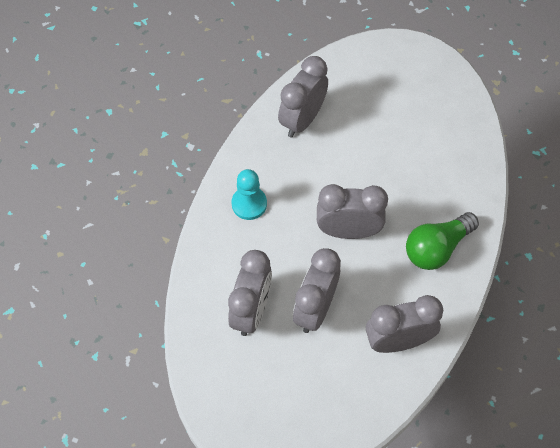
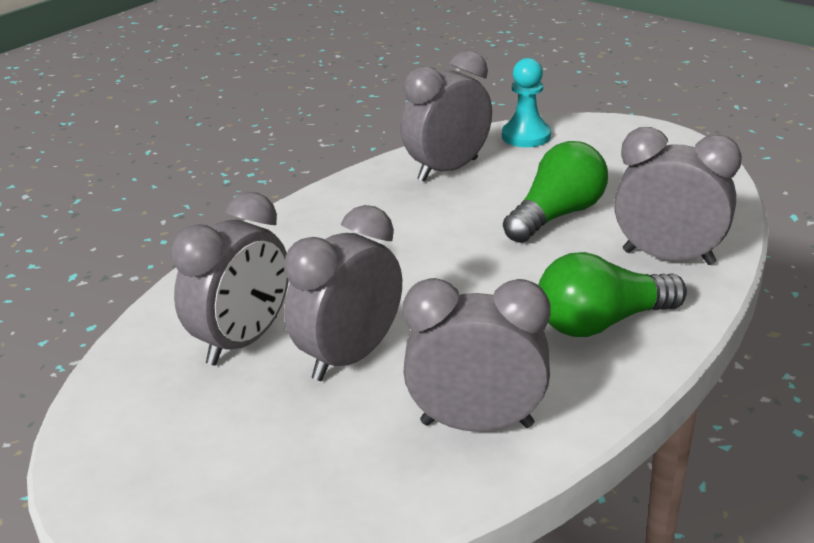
camera: 20 degrees right, 30 degrees down
(249, 204) = (319, 233): turquoise pawn -> turquoise pawn (526, 136)
(348, 231) = (457, 281): grey clock -> grey clock (668, 257)
(385, 155) = (557, 215): none -> green light bulb

